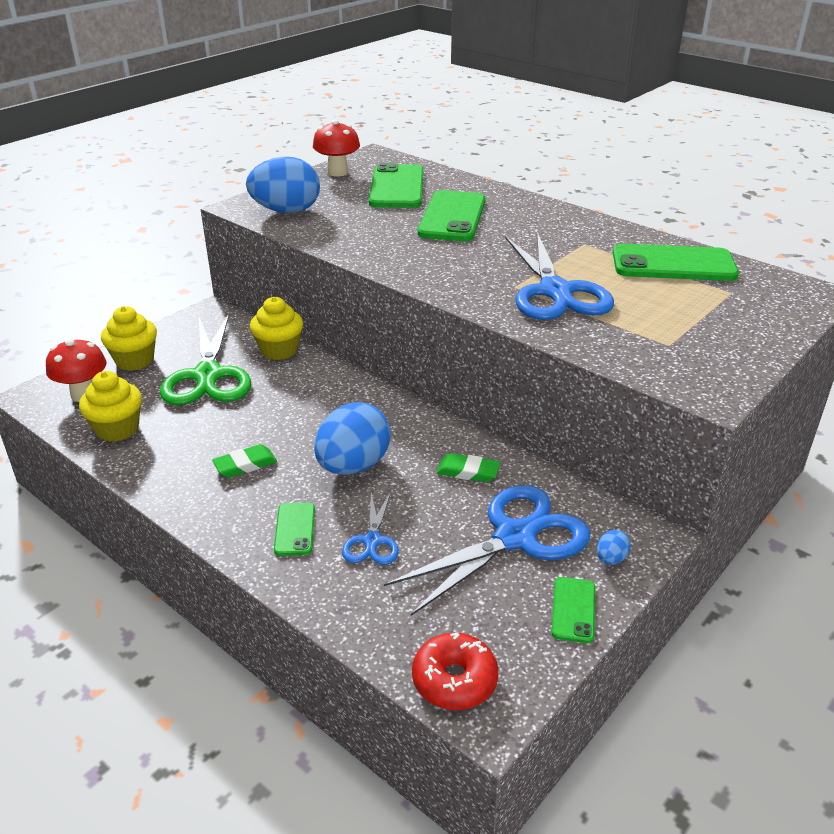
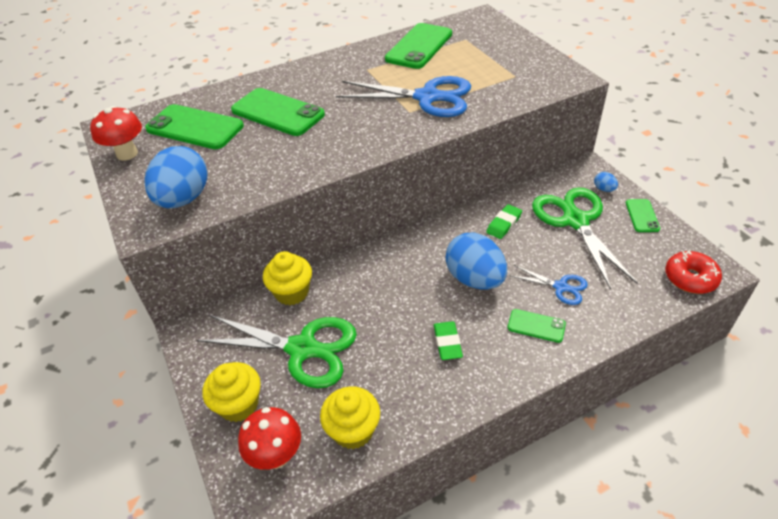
camera: 65 degrees left, 10 degrees up
(514, 538) = (575, 221): blue scissors -> green scissors
(573, 610) = (642, 216): green phone -> green phone turned 60 degrees clockwise

